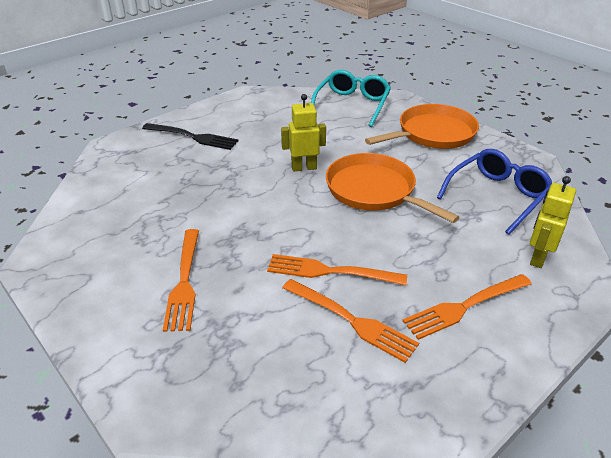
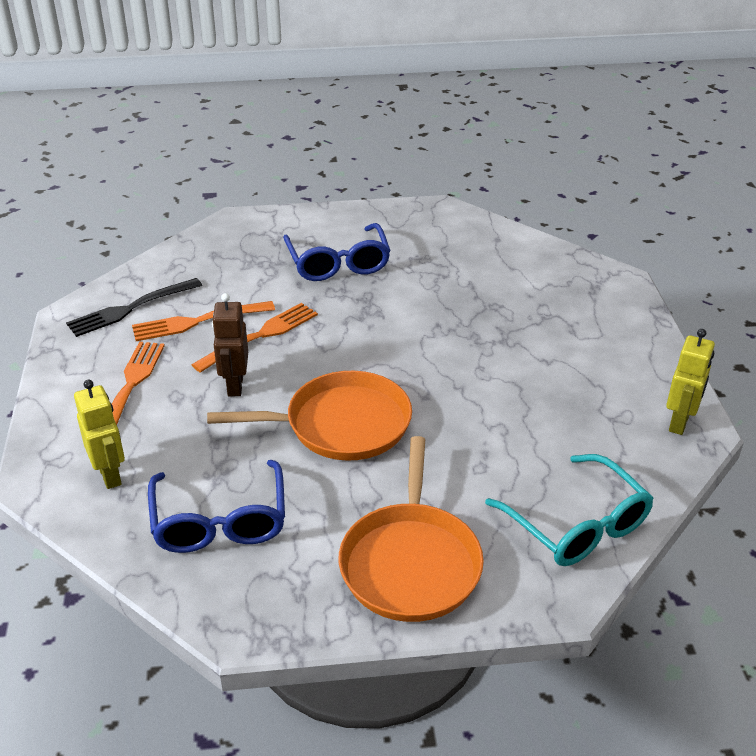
camera: 125 degrees right, 0 degrees up
(184, 281) = (338, 263): orange fork -> blue glasses
(193, 137) = (594, 339): black fork -> black fork (131, 308)
(304, 167) = (441, 394): yellow robot -> yellow robot (679, 423)
(396, 252) = (235, 385): none -> brown robot

